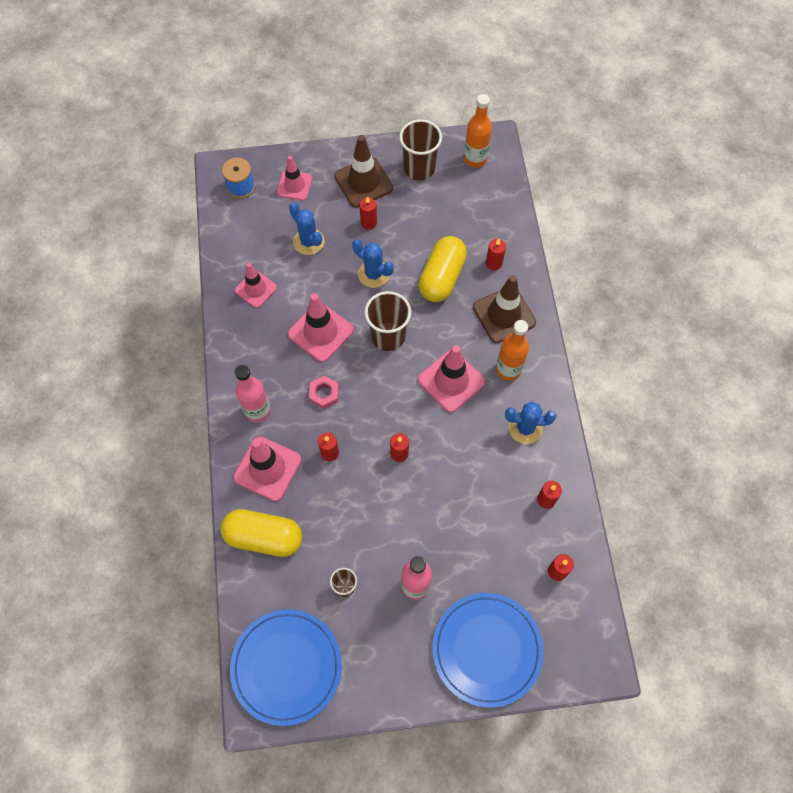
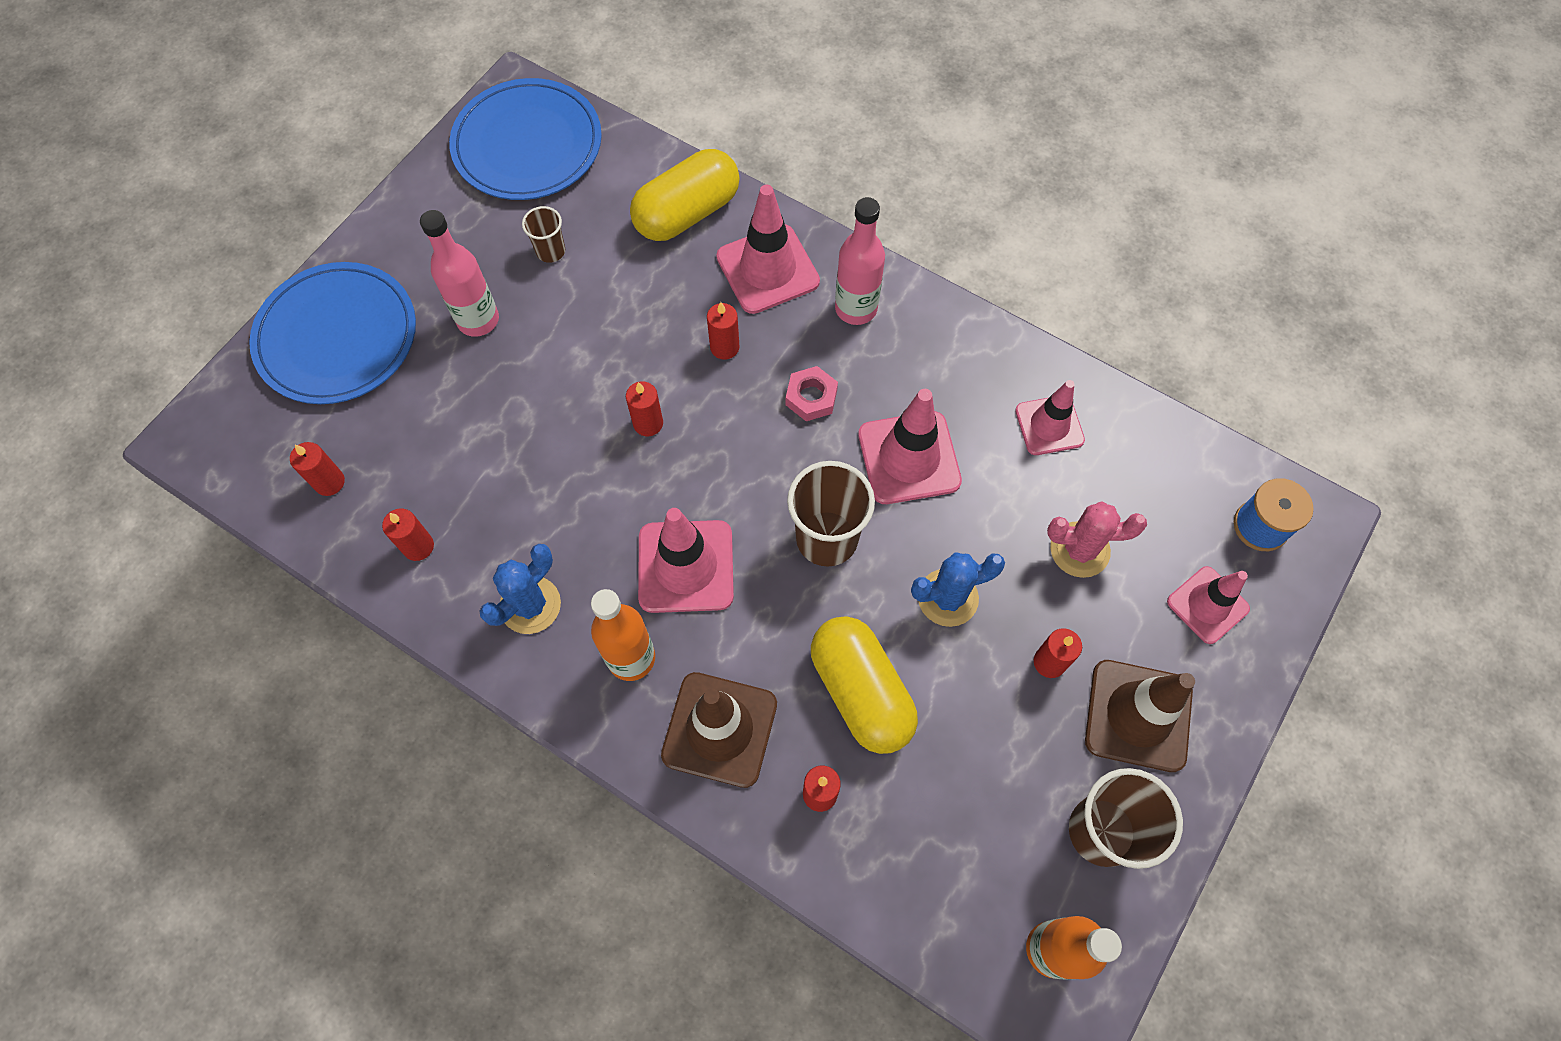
camera: 130 degrees right, 0 degrees up
(308, 242) = (1079, 550): blue cactus -> pink cactus

